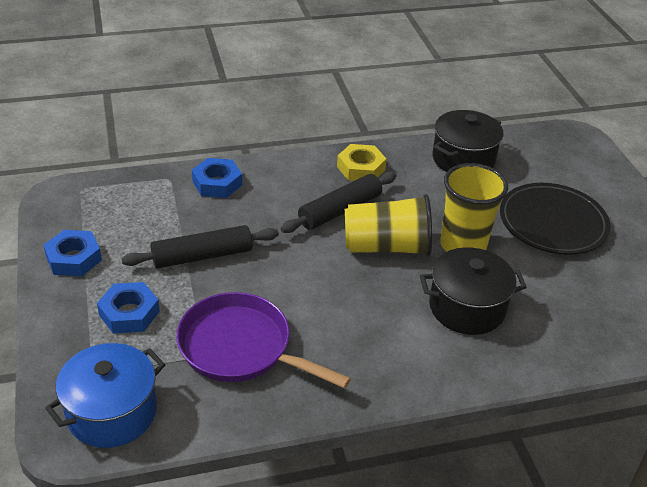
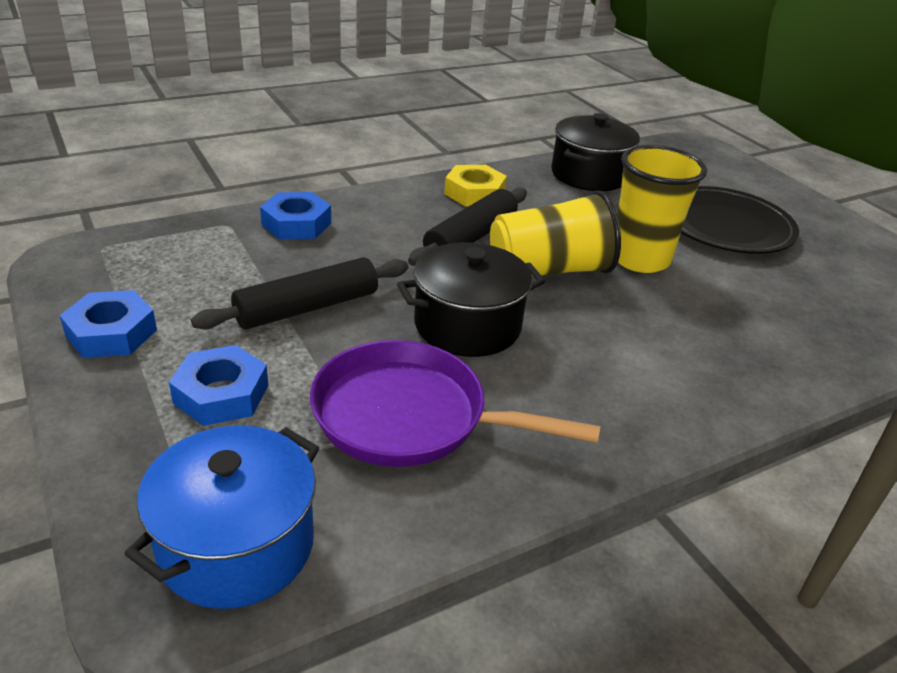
camera: 15 degrees left, 5 degrees down
(467, 307) = (685, 325): black pot -> black pot (467, 325)

